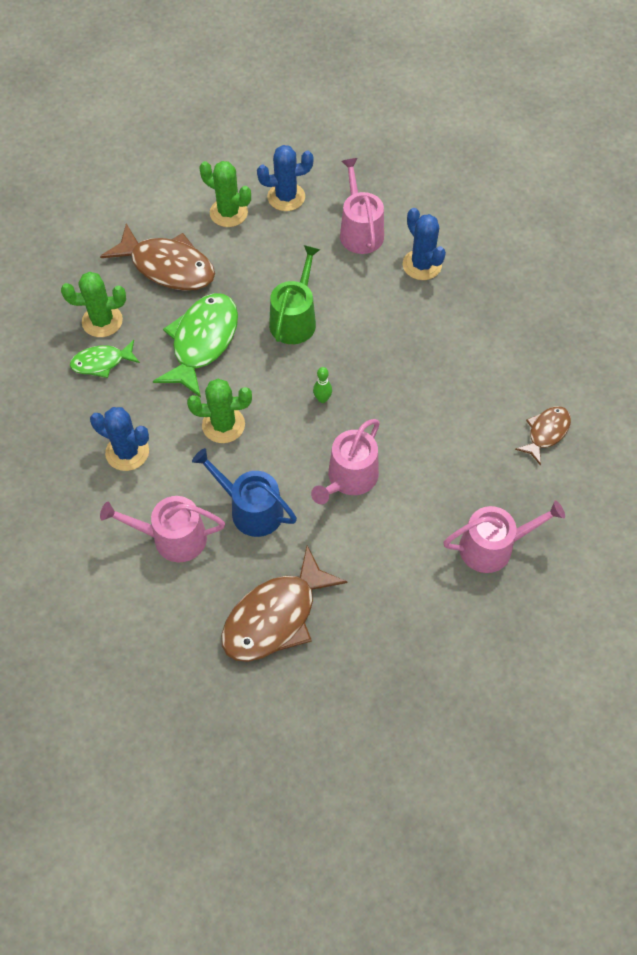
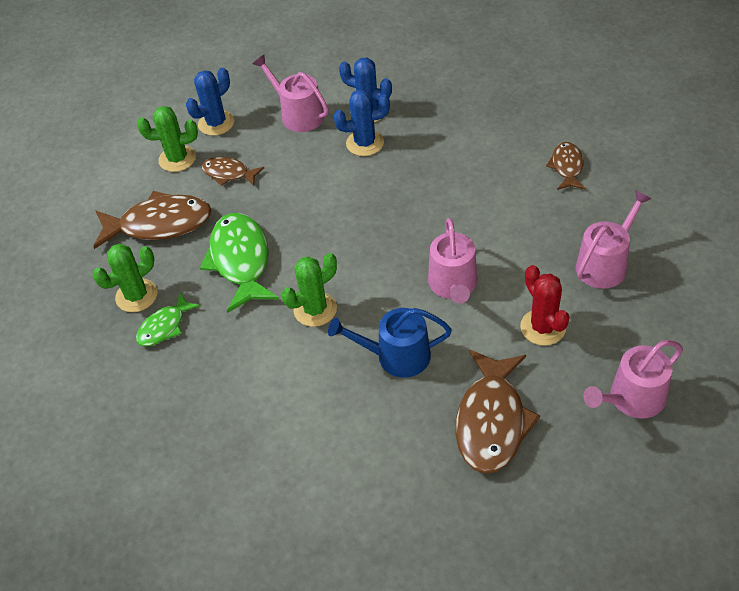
camera: 30 degrees left, 10 degrees down
(127, 452) = (250, 380): blue cactus -> blue cactus (365, 143)
(172, 538) = (351, 419): pink watering can -> pink watering can (632, 399)
(257, 253) = (228, 173): none -> brown fish
(295, 319) = (303, 201): green watering can -> none
(322, 399) = (378, 243): green bowling pin -> none
(388, 567) = (543, 327): none -> red cactus

